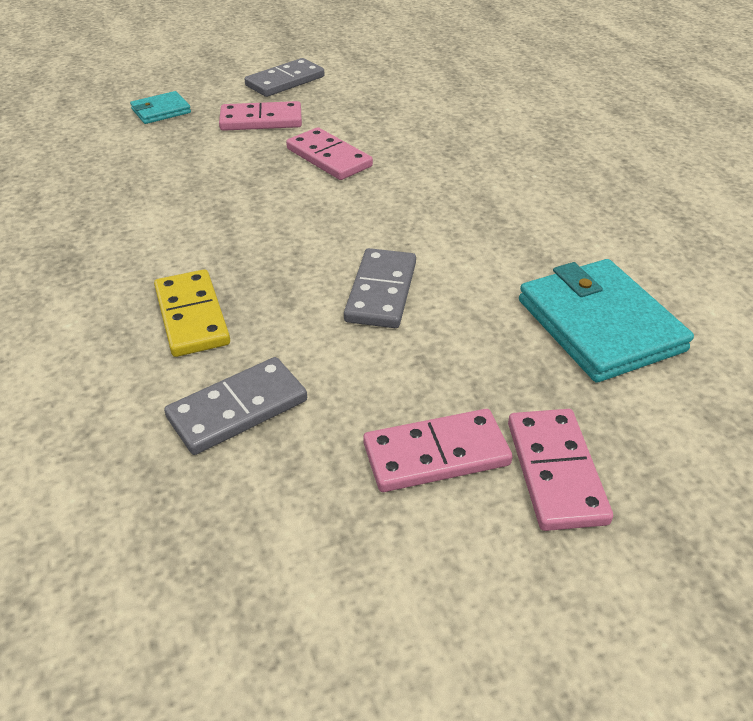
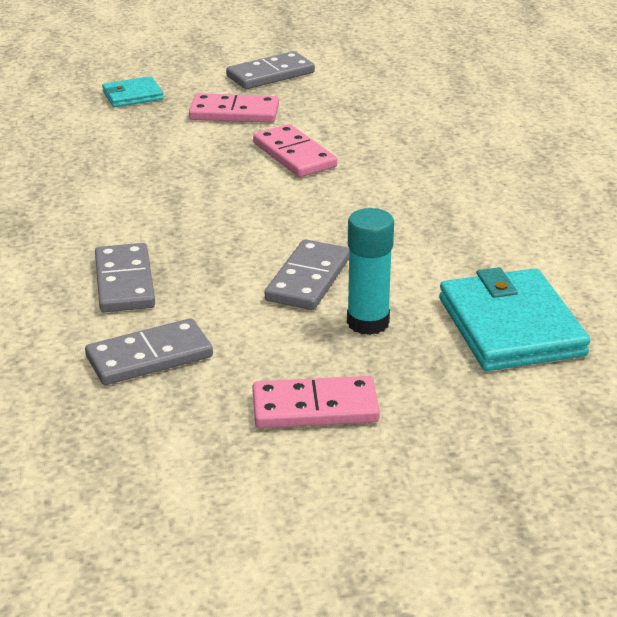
camera: 10 degrees right, 10 degrees down
(192, 316) = (125, 282): yellow domino -> grey domino
(457, 337) = (368, 322): none -> turquoise glue stick
(556, 471) = (417, 431): pink domino -> none

